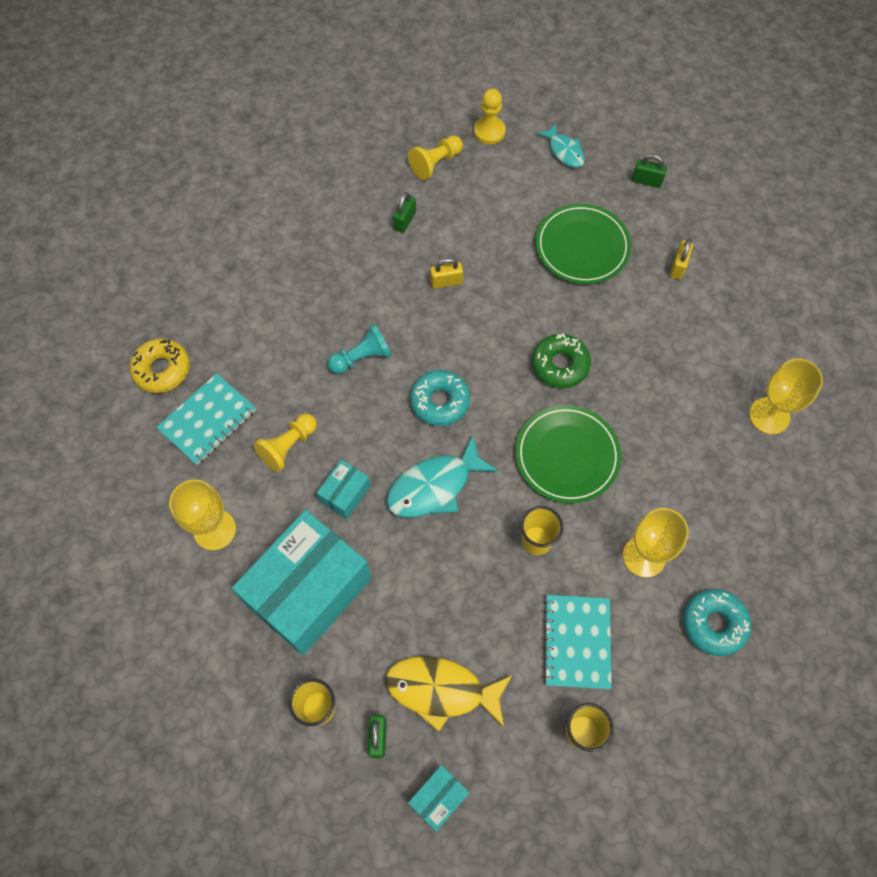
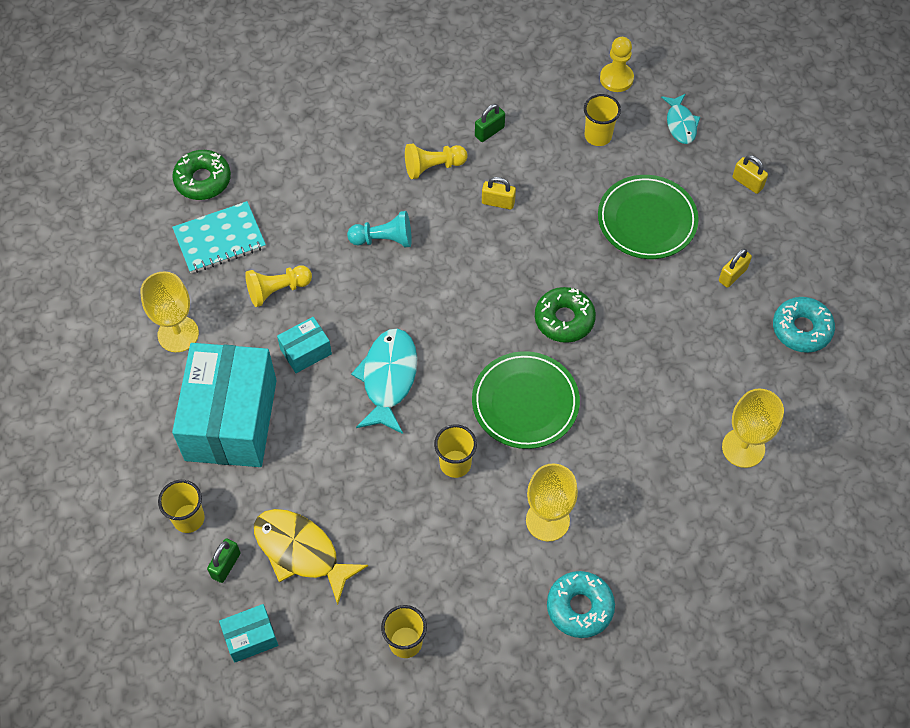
camera: 25 degrees right, 5 degrees down
(162, 369) = (203, 180): yellow donut -> green donut
(309, 591) = (231, 420): turquoise box -> turquoise box turned 60 degrees counterclockwise
(434, 486) = (388, 378): turquoise fish -> turquoise fish turned 105 degrees clockwise
(435, 163) = (547, 90): yellow pawn -> yellow pawn (433, 167)
(440, 401) = (433, 306): turquoise donut -> turquoise donut (801, 329)
(501, 188) = (598, 136): none -> yellow cup
(577, 642) = (443, 566): turquoise notebook -> none
(646, 181) = (747, 182): green padlock -> yellow padlock

